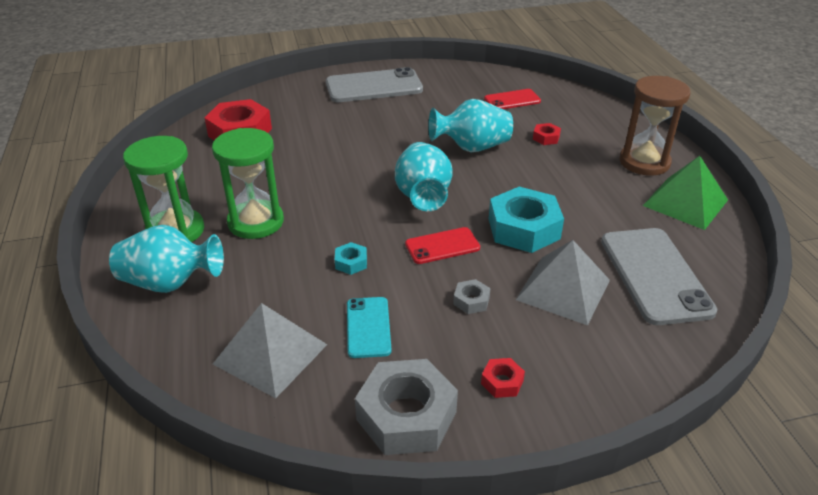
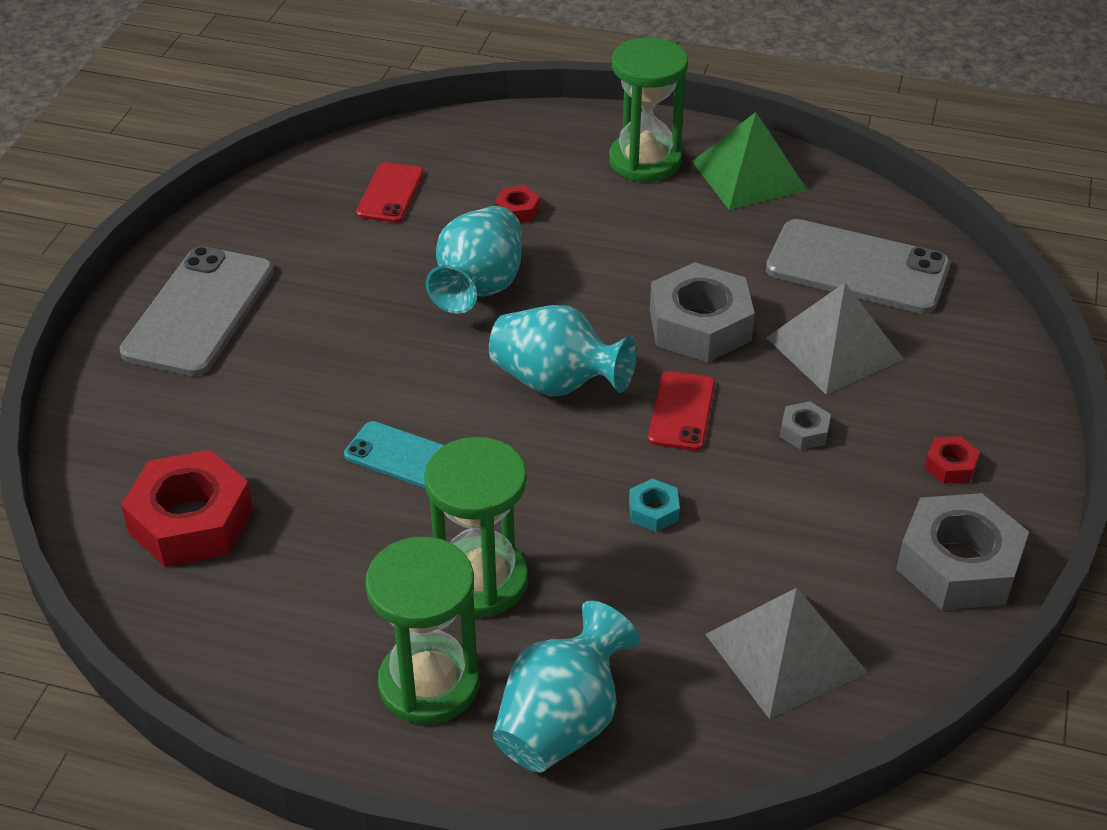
camera: 60 degrees left, 5 degrees up
(368, 327) = (793, 542): turquoise phone -> turquoise phone (401, 456)
(523, 228) = (699, 325): turquoise nut -> grey nut
(644, 162) = (645, 161): brown hourglass -> green hourglass

